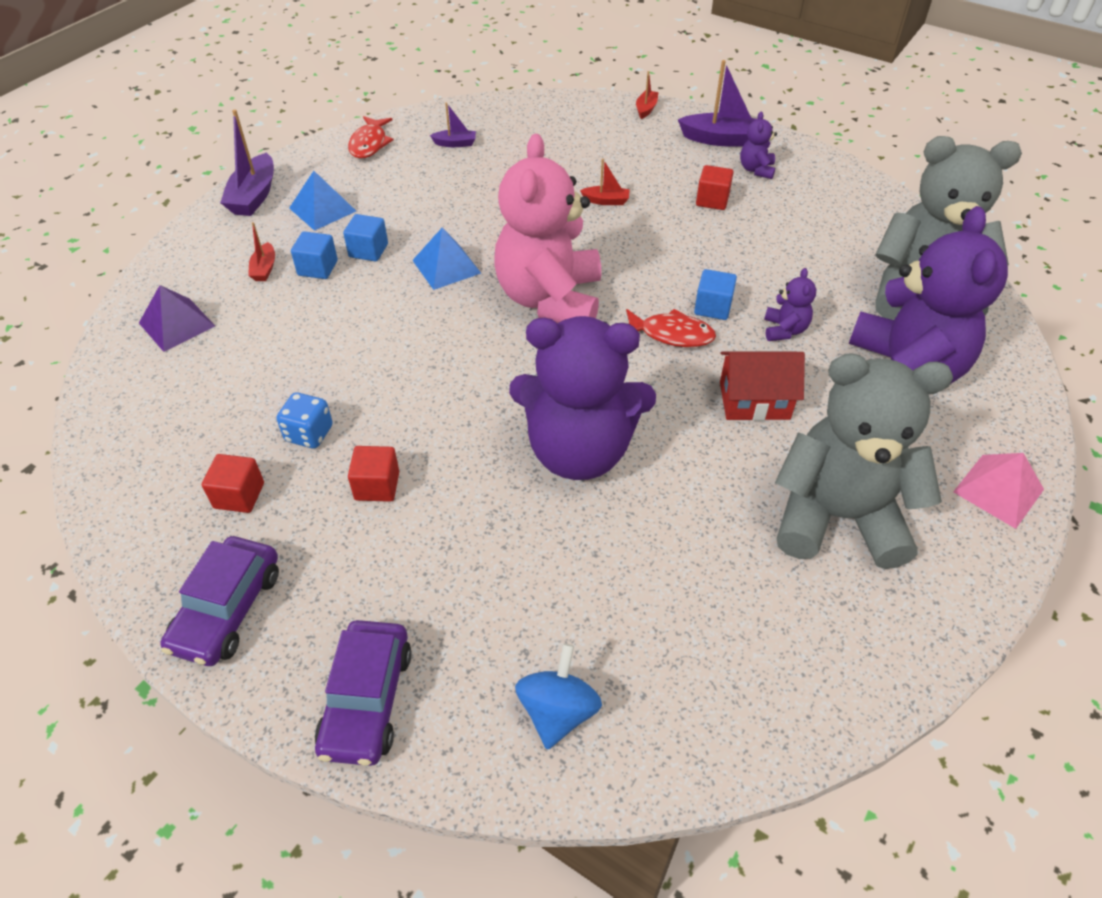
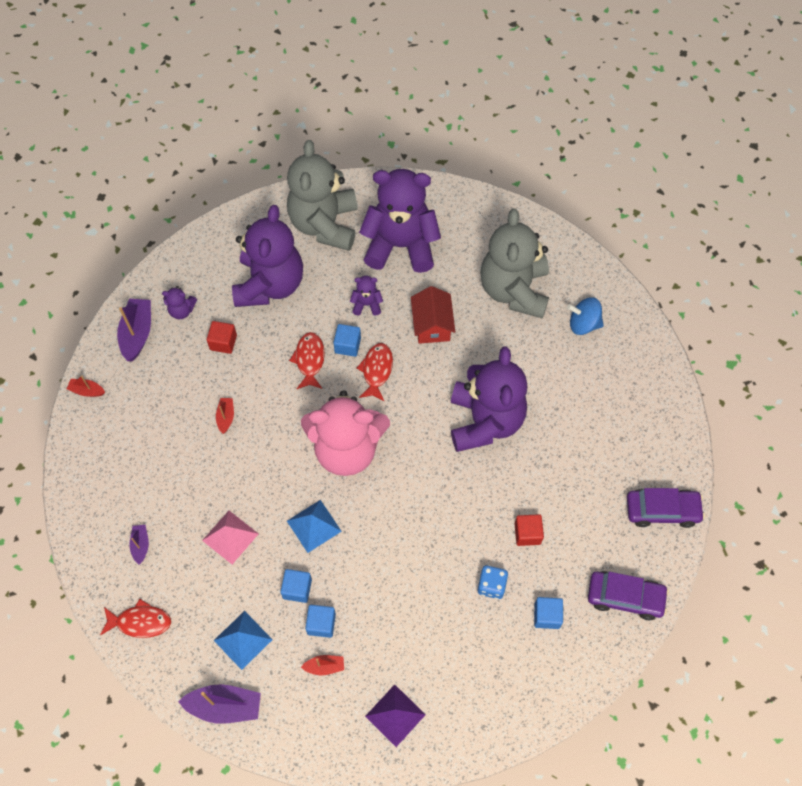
camera: 95 degrees left, 15 degrees up
(239, 495) = (546, 616): red cube -> blue cube
(557, 711) = (650, 420): blue spinning top -> blue spinning top (583, 324)
(688, 271) = (309, 360): none -> red fish
(805, 239) = (270, 284): none -> purple teddy bear
(998, 490) = (485, 213): pink pyramid -> pink pyramid (230, 537)

